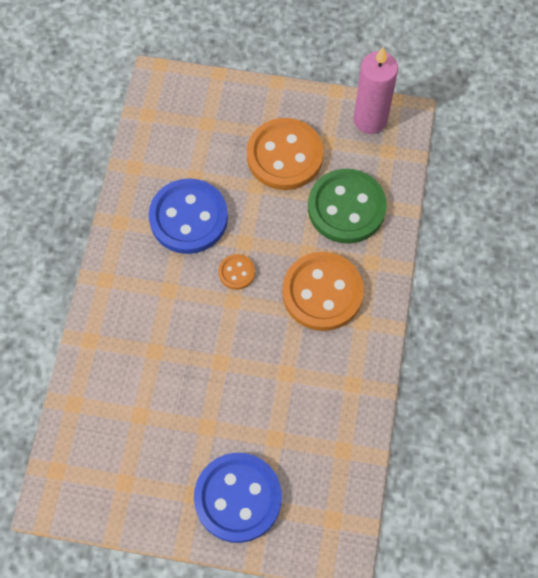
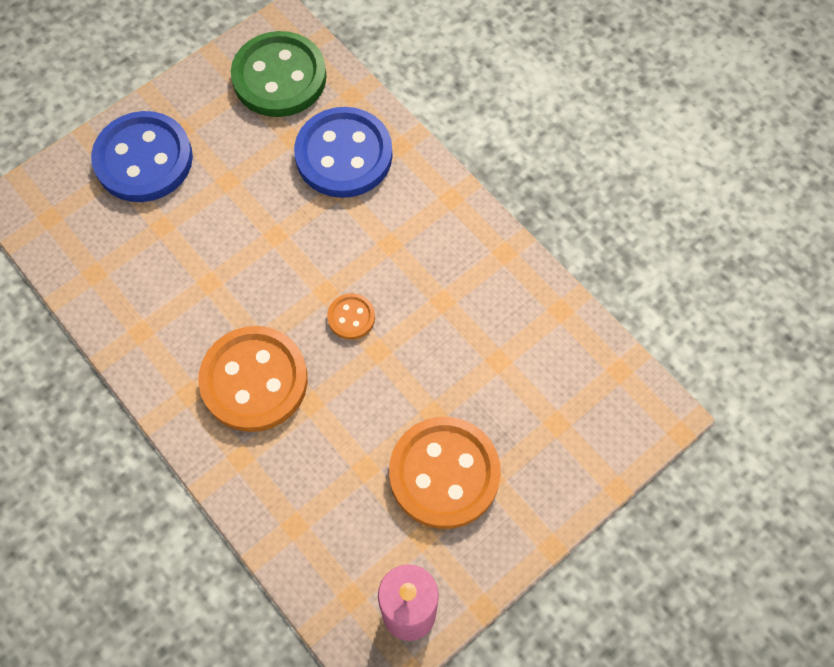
camera: 130 degrees right, 0 degrees up
(188, 218) = (453, 318): blue button -> blue button (344, 155)
(346, 208) = (323, 486): green button -> green button (279, 77)

